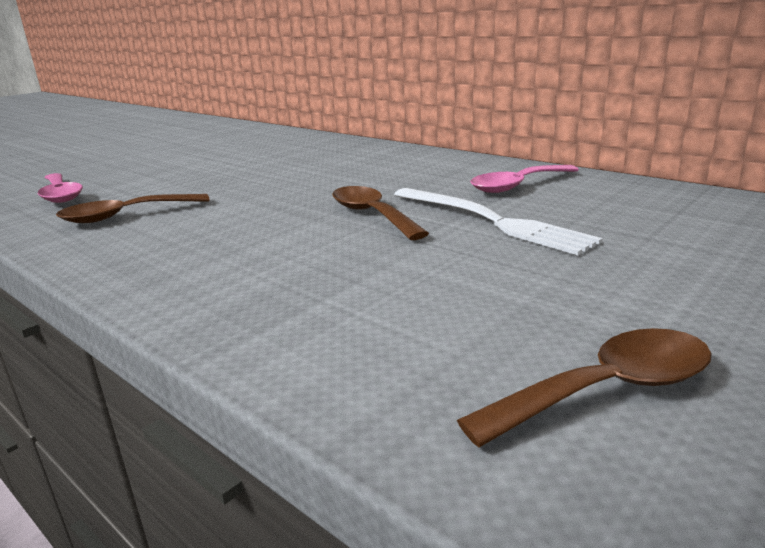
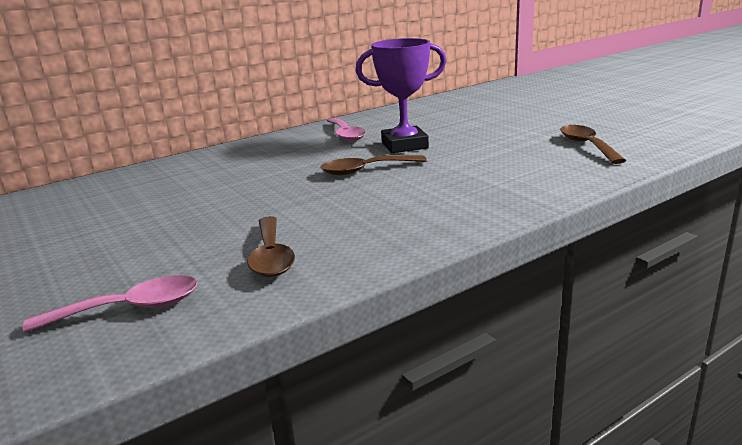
camera: 75 degrees left, 0 degrees up
(491, 221) = (404, 145): white fork -> purple trophy

